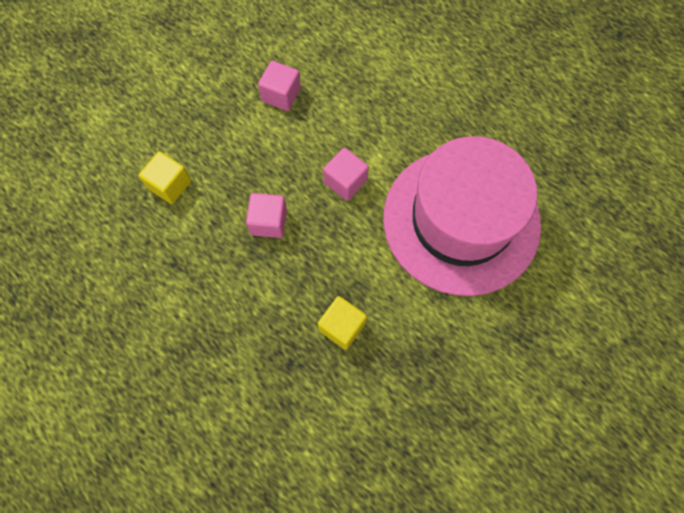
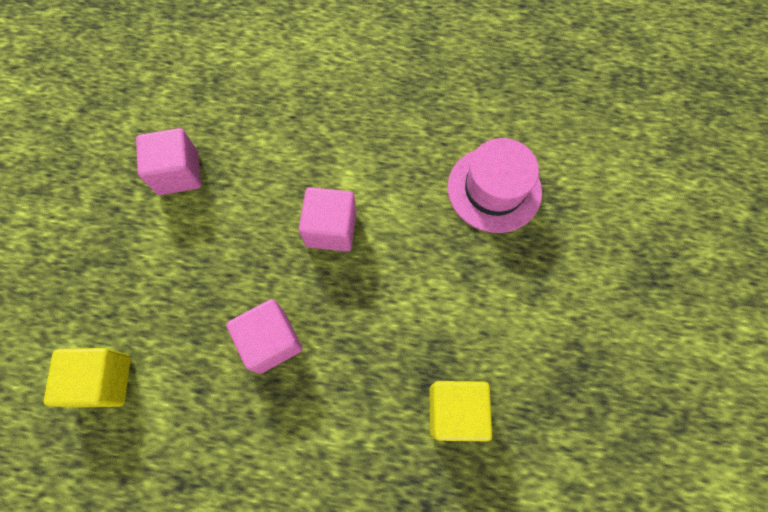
camera: 35 degrees left, 0 degrees up
(461, 220) = (494, 189): pink hat -> pink hat, size x0.44

